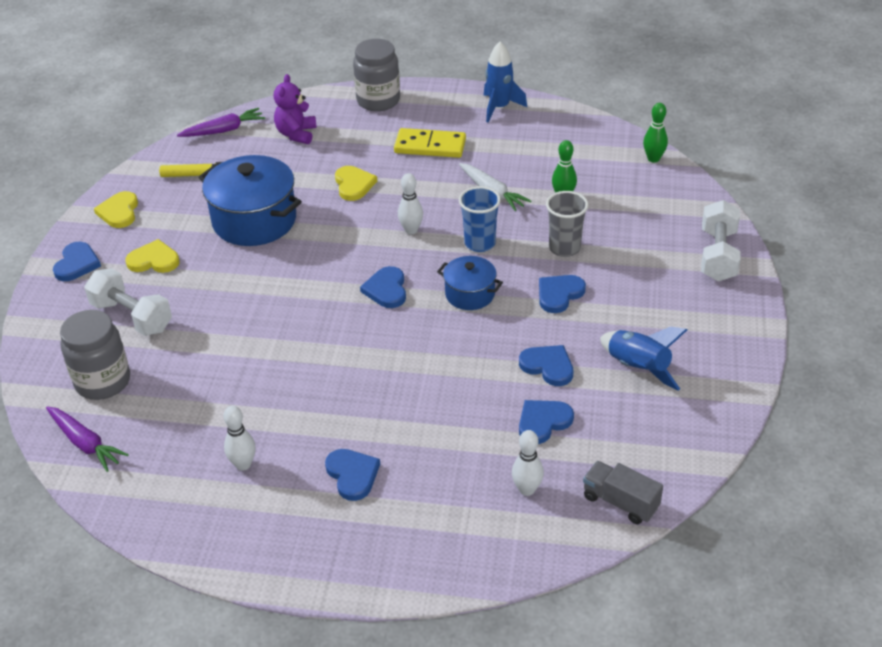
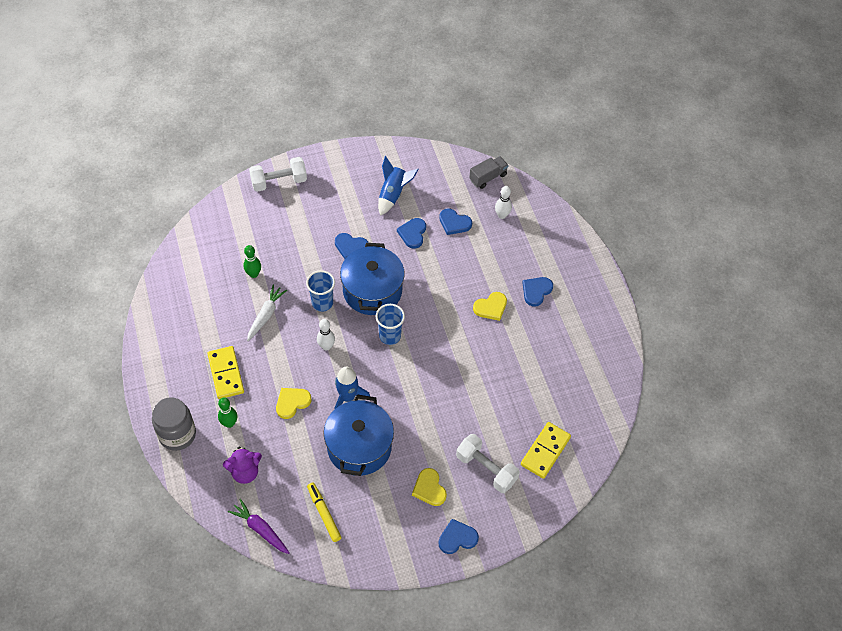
camera: 120 degrees left, 15 degrees up
(85, 443) = (592, 431): purple carrot -> none
(103, 381) = (545, 451): grey jar -> yellow domino
(119, 212) = (391, 545): yellow heart -> yellow heart (491, 307)
(132, 316) = (486, 469): white dumbbell -> white dumbbell turned 60 degrees counterclockwise
(243, 464) = (559, 344): white bowling pin -> none
(386, 289) = (390, 336): blue heart -> blue cup
(470, 294) = (372, 291): blue pot -> blue pot, size x1.83
(499, 107) = (158, 347): blue rocket -> blue rocket (347, 397)
(564, 248) = (306, 257): grey cup -> none
(620, 502) = (488, 177): grey truck -> grey truck turned 135 degrees counterclockwise
(653, 159) = (190, 237): green bowling pin -> green bowling pin (229, 423)

